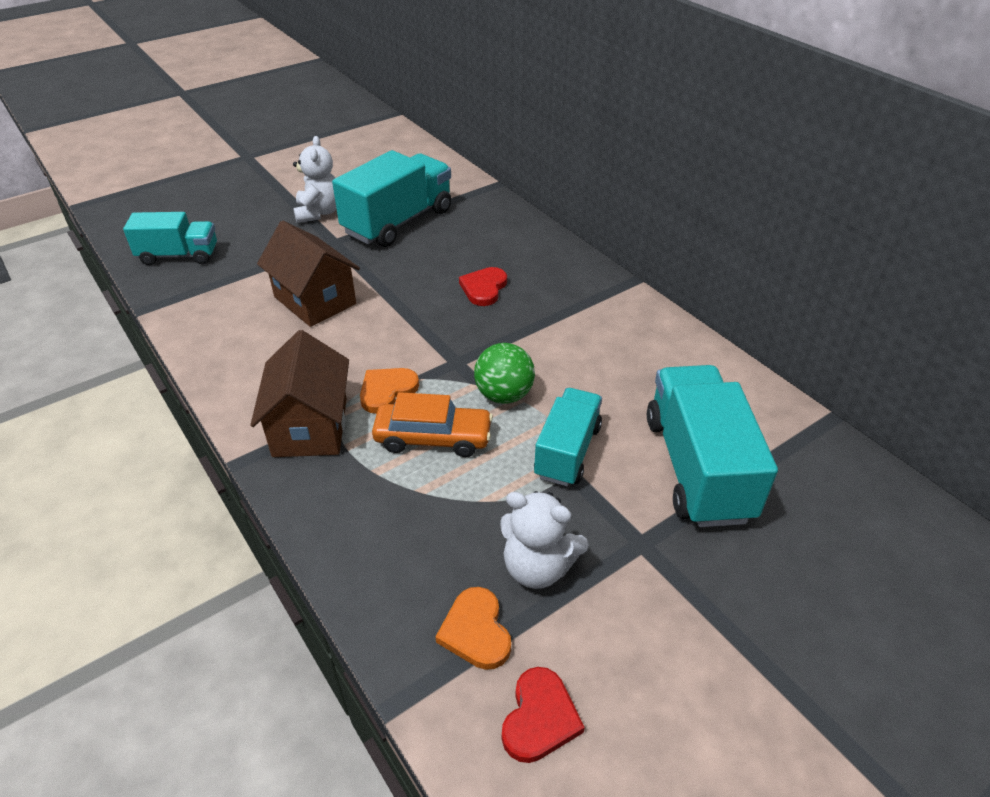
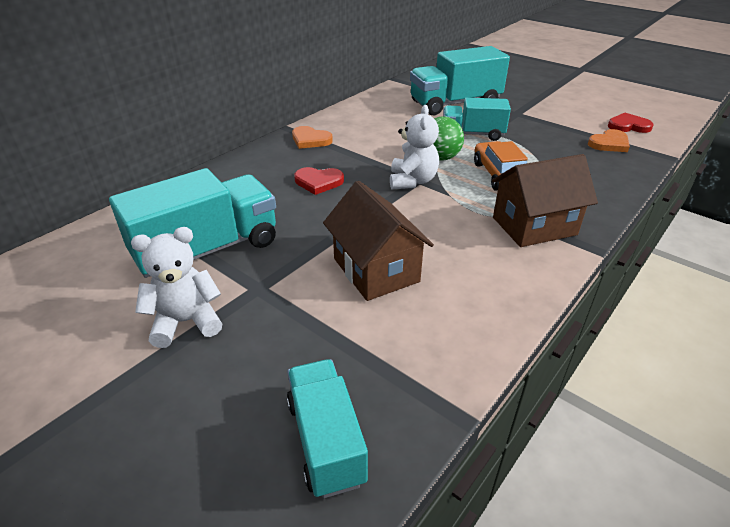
camera: 105 degrees left, 5 degrees down
(315, 300) = (376, 270): brown house -> brown house turned 60 degrees counterclockwise
(387, 391) = (470, 201): orange heart -> orange heart (310, 140)
(398, 222) = (208, 250): turquoise truck -> turquoise truck turned 120 degrees clockwise
(538, 567) = (557, 134): white teddy bear -> white teddy bear (412, 181)

